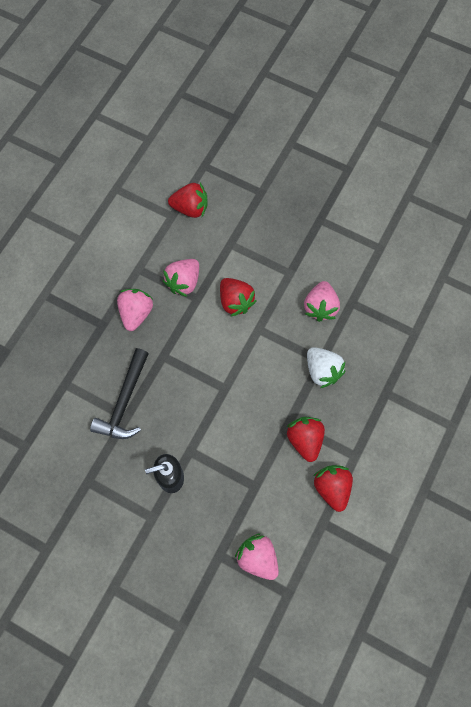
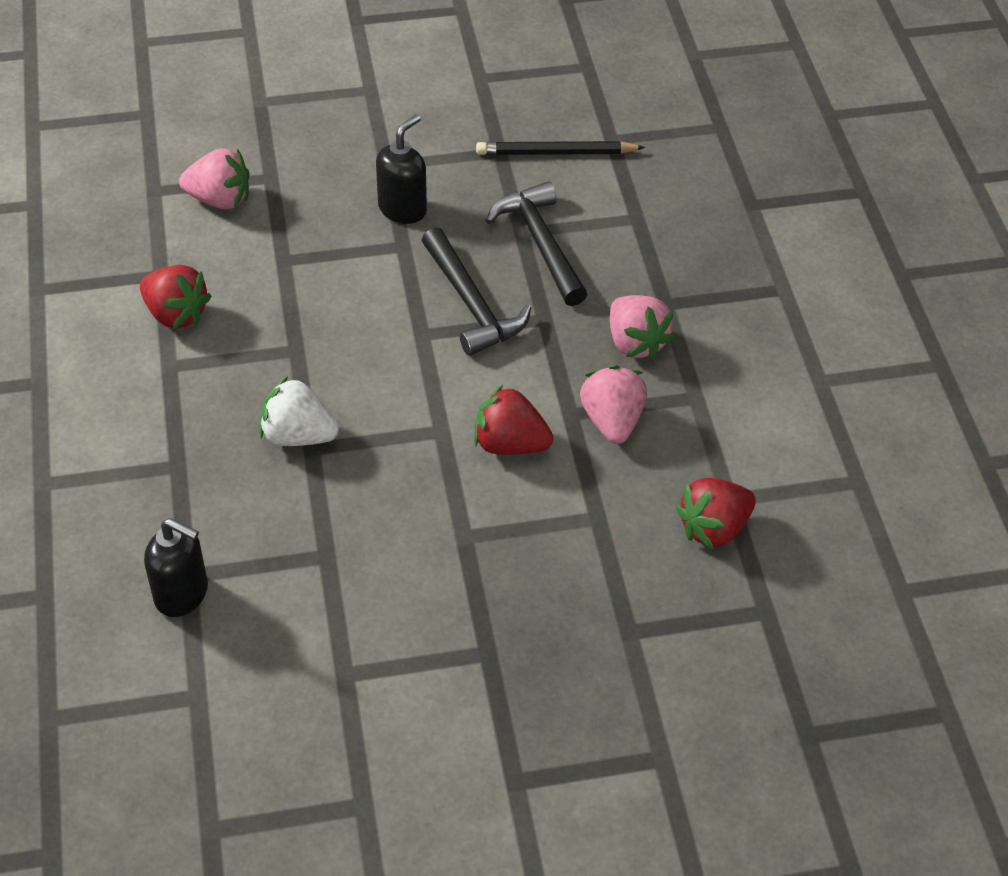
camera: 140 degrees right, 20 degrees down
(61, 458) = (555, 152): none -> black pencil
(188, 389) = (471, 304): none -> black hammer
(305, 440) = (256, 342): red strawberry -> none
(320, 307) = (372, 517): pink strawberry -> none
(422, 325) = (182, 594): none -> black soap dispenser

